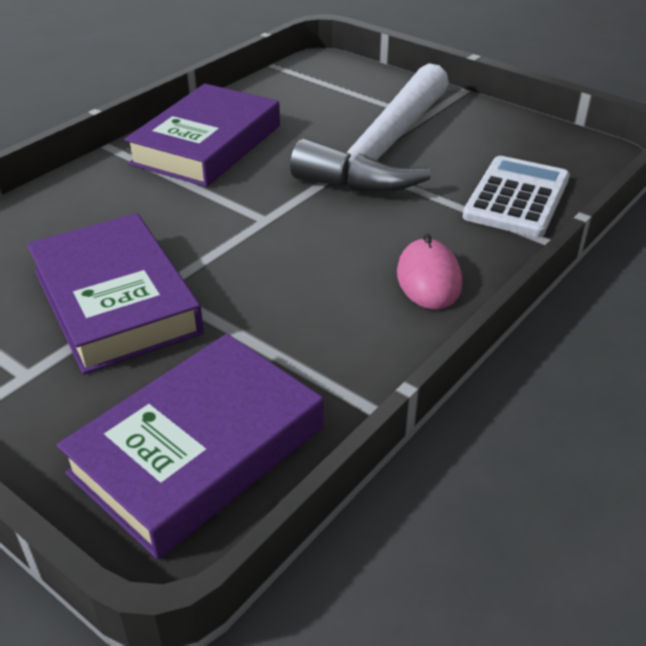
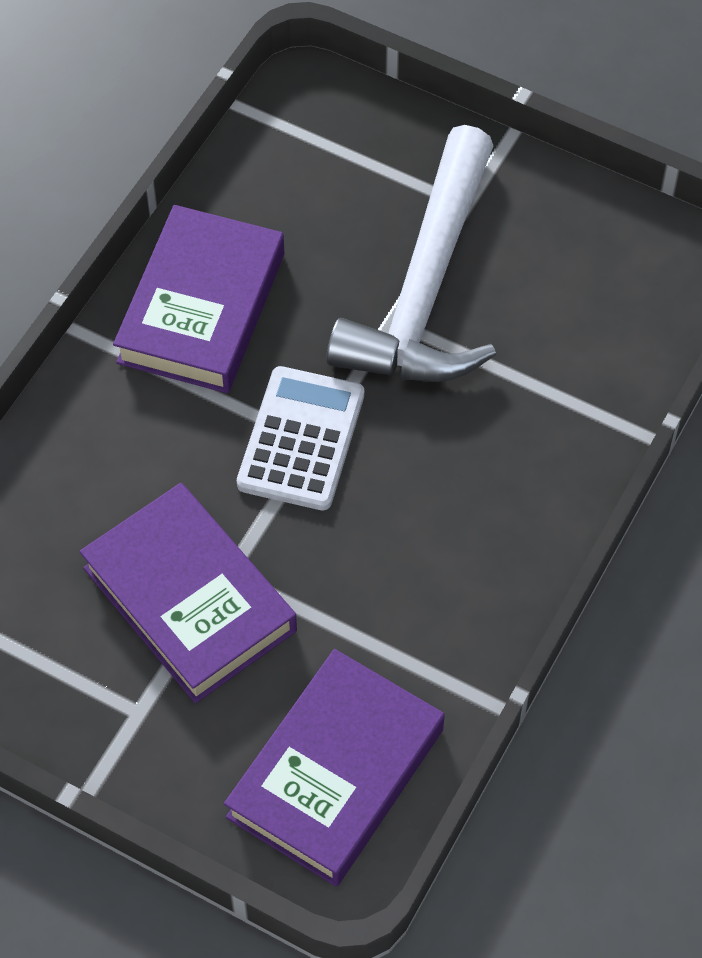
camera: 10 degrees left, 20 degrees up
(428, 279) = (513, 513): pink mouse -> none
(517, 198) = (597, 359): white calculator -> white calculator (301, 439)

